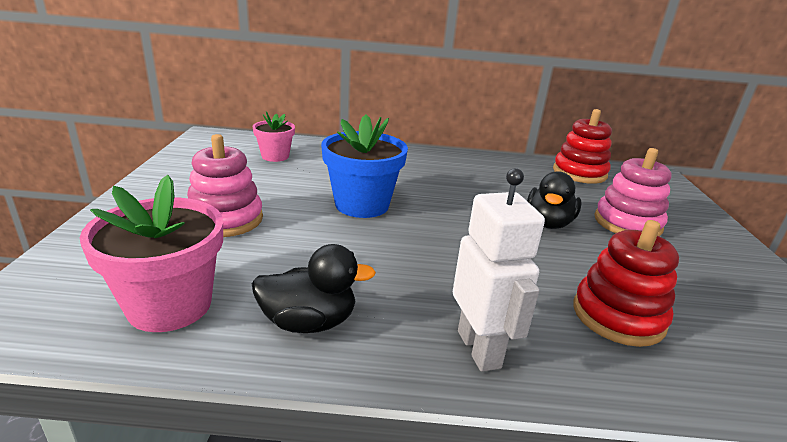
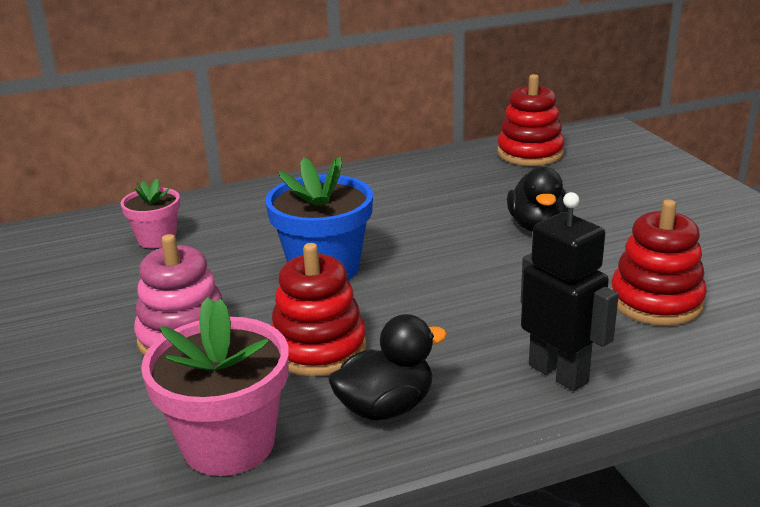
camera: 20 degrees left, 0 degrees up
(304, 257) = (318, 348): none -> red stacking toy
(479, 349) = (558, 373): white robot -> black robot
(627, 223) = (612, 201): pink stacking toy -> none

